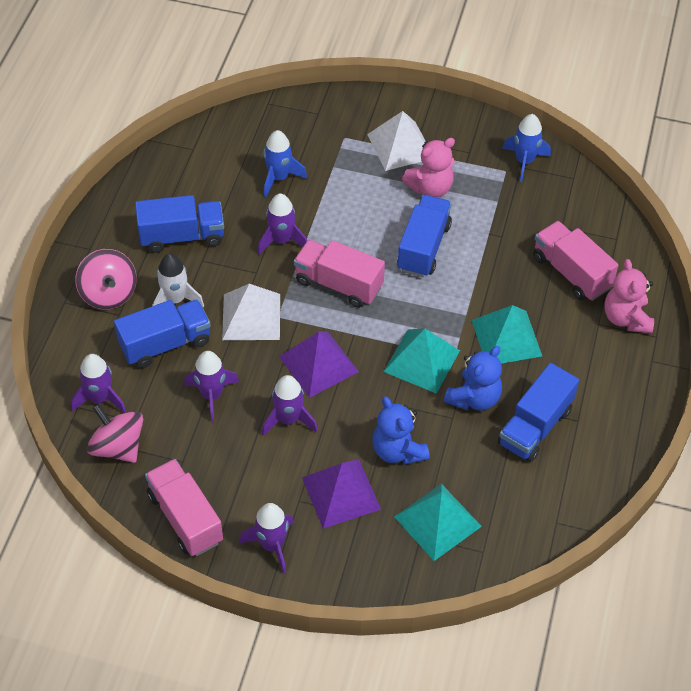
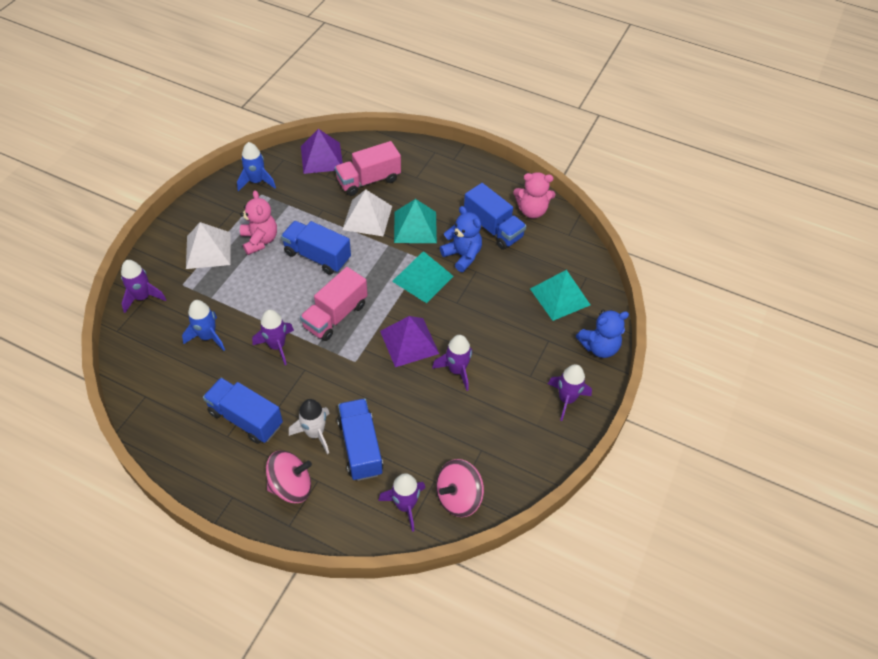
camera: 80 degrees left, 0 degrees up
(182, 236) = (245, 419): blue truck -> blue truck turned 60 degrees counterclockwise
(185, 518) = (535, 455): pink truck -> none
(212, 395) = (422, 419): purple rocket -> purple rocket (143, 297)
(251, 316) = (350, 380): white pyramid -> white pyramid (367, 217)
(341, 493) = (528, 348): purple pyramid -> purple pyramid (321, 157)
(398, 450) = (498, 307): blue teddy bear -> blue teddy bear (599, 347)
(626, 318) = (416, 162): pink teddy bear -> pink teddy bear (532, 211)

